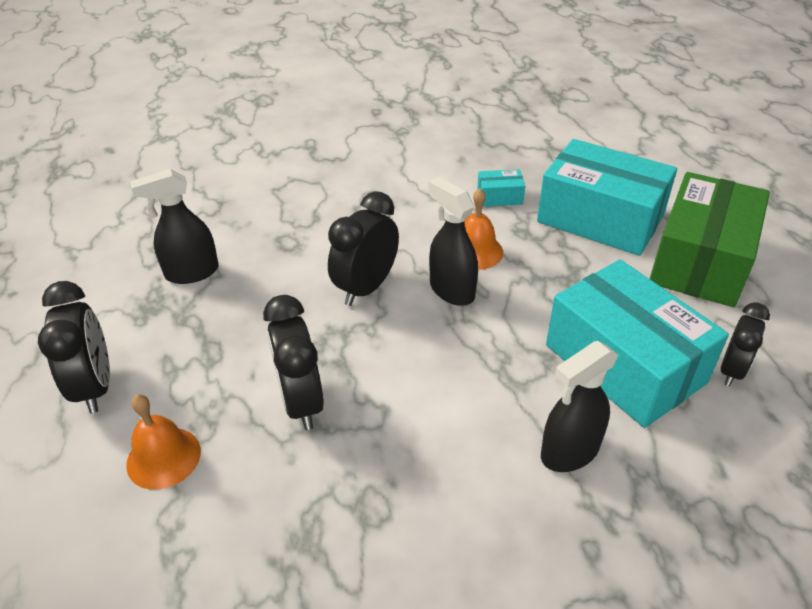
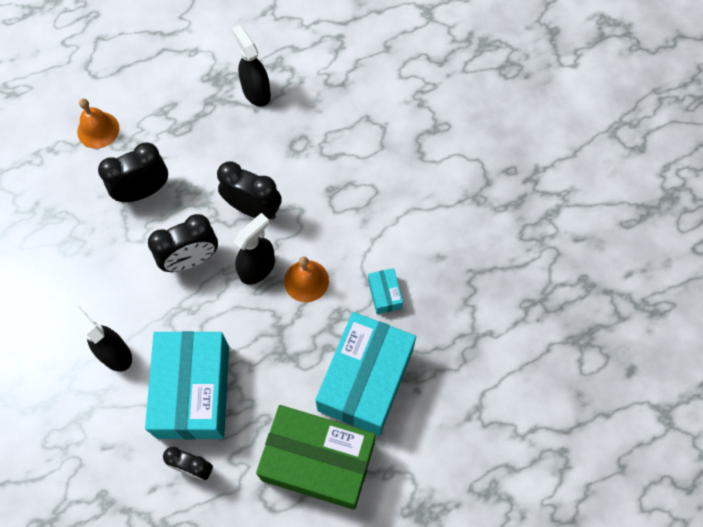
camera: 80 degrees right, 25 degrees up
(95, 386) = (147, 75): black clock -> black clock (191, 260)
(624, 364) = (193, 391): turquoise box -> turquoise box turned 45 degrees counterclockwise

